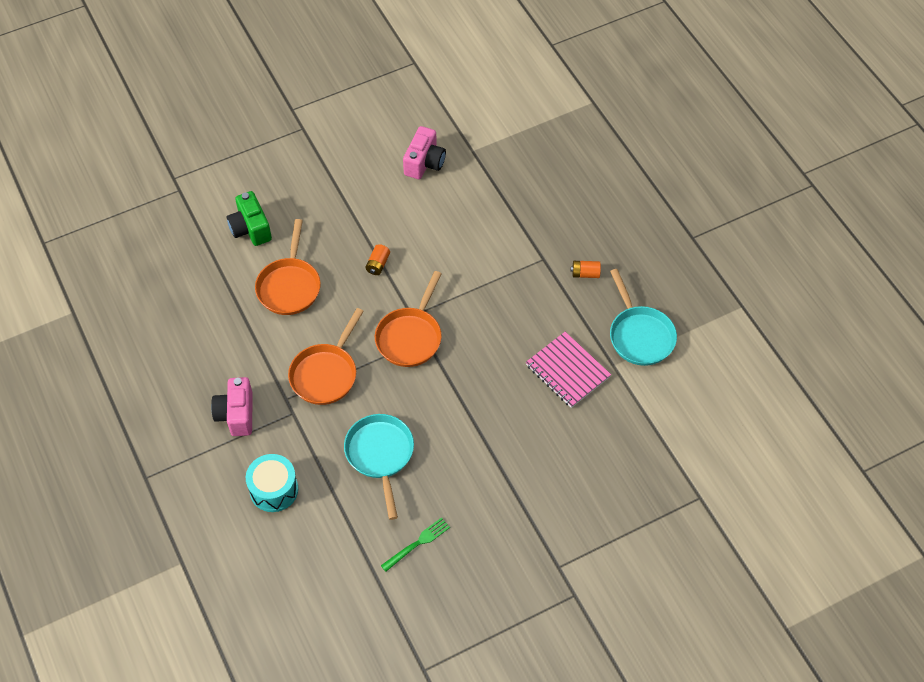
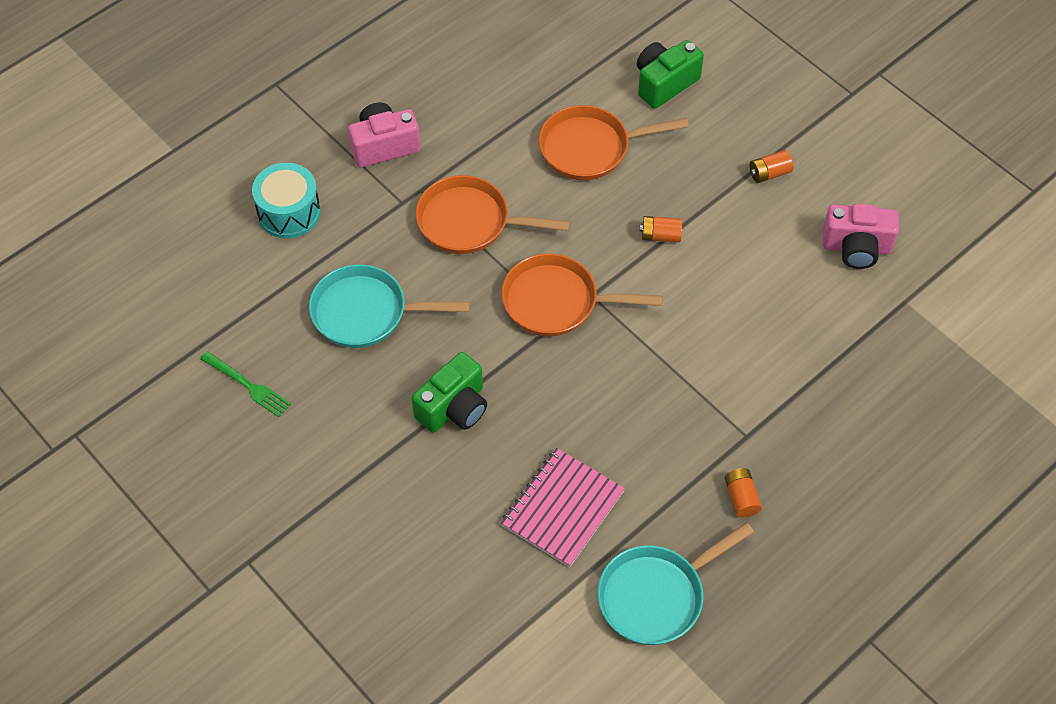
camera: 75 degrees right, 0 degrees up
(350, 191) = (769, 173): none -> orange battery
(380, 455) = (366, 312): turquoise pan -> turquoise pan turned 150 degrees counterclockwise
(475, 416) = (454, 407): none -> green camera

